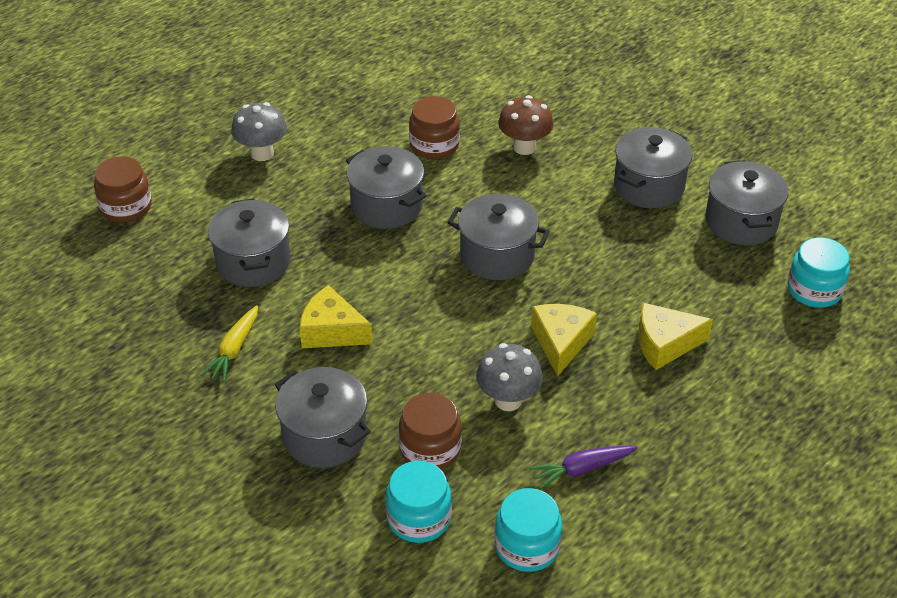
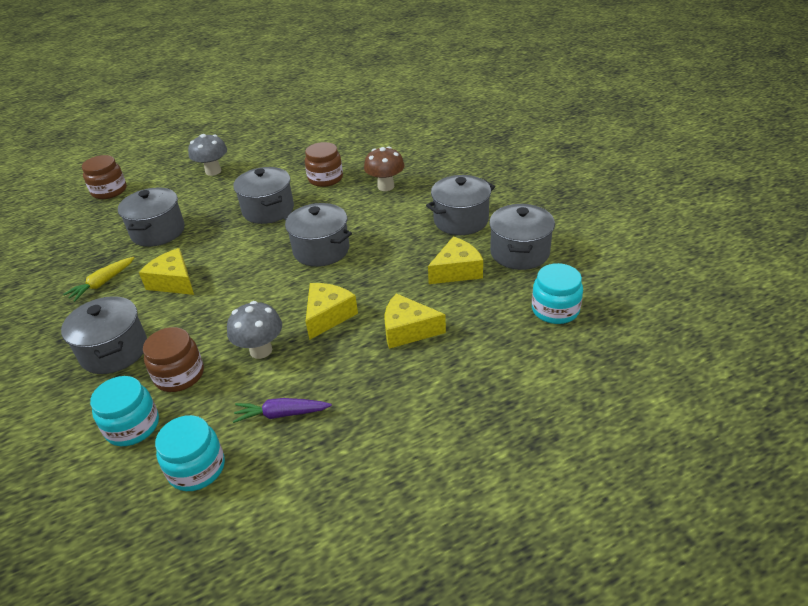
camera: 20 degrees right, 5 degrees down
(680, 258) = (457, 271): none -> yellow cheese

